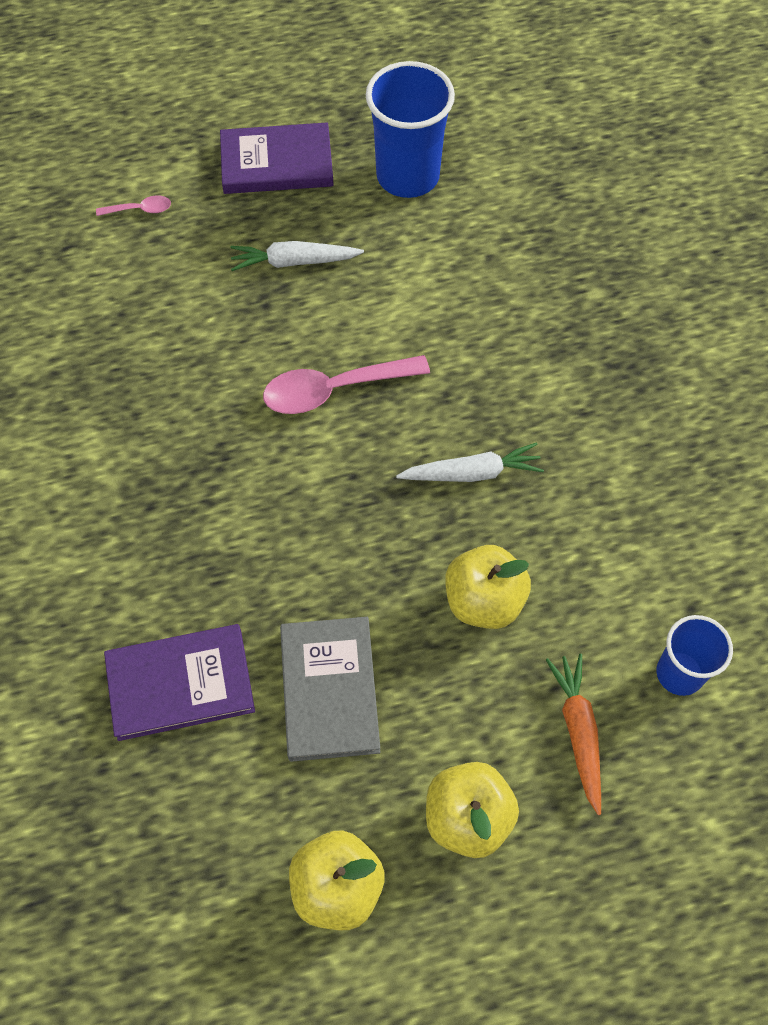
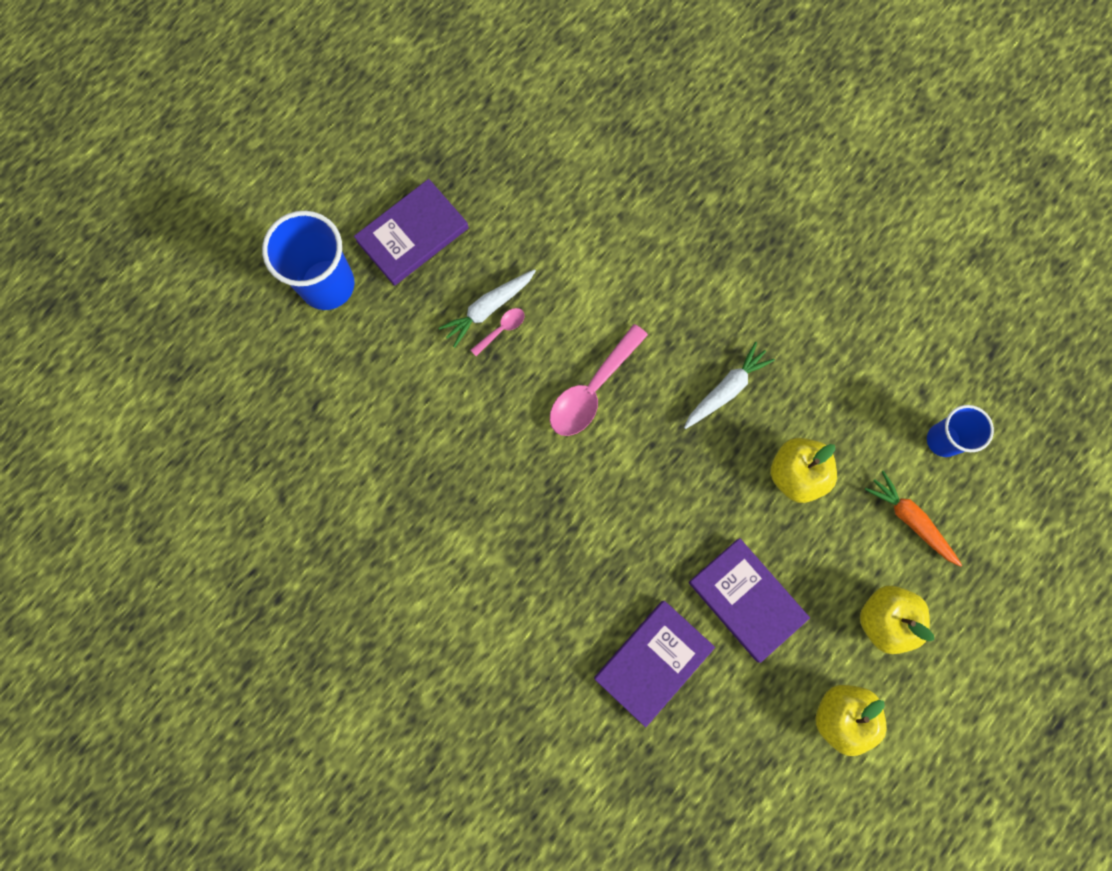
camera: 35 degrees left, 15 degrees up
(140, 209) = (343, 339): pink spoon -> pink spoon (501, 329)
(329, 690) = (746, 600): grey book -> purple book
(408, 176) = (515, 184): blue cup -> blue cup (327, 284)

